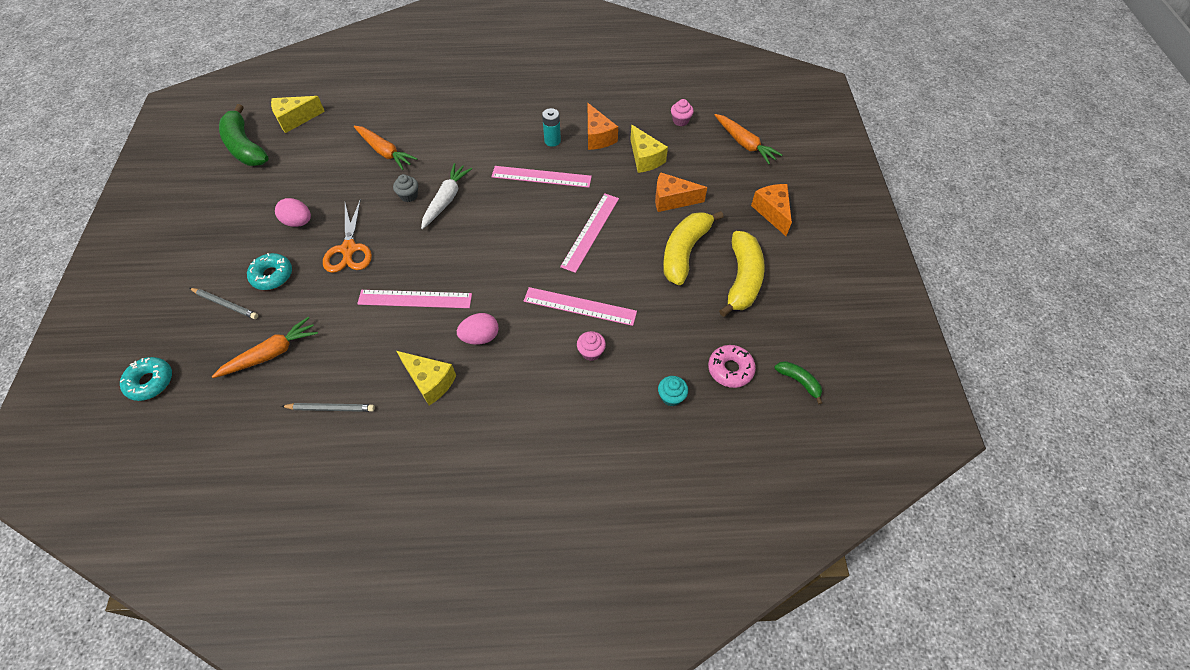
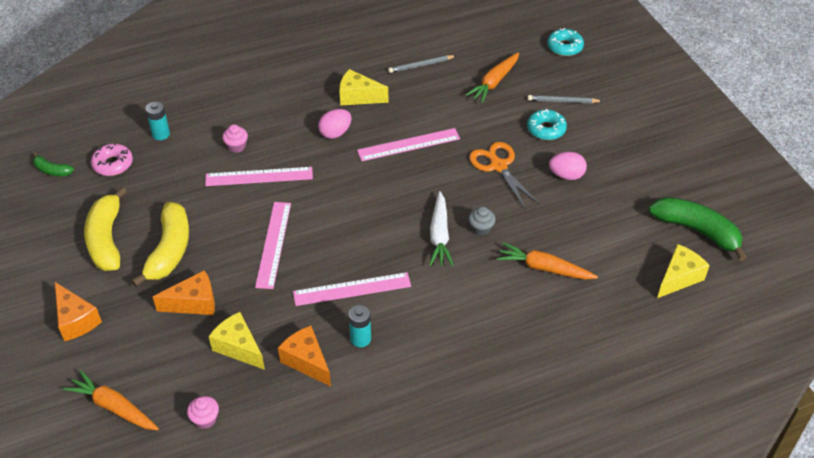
camera: 160 degrees right, 10 degrees down
(671, 397) = (161, 134): turquoise cupcake -> turquoise battery

